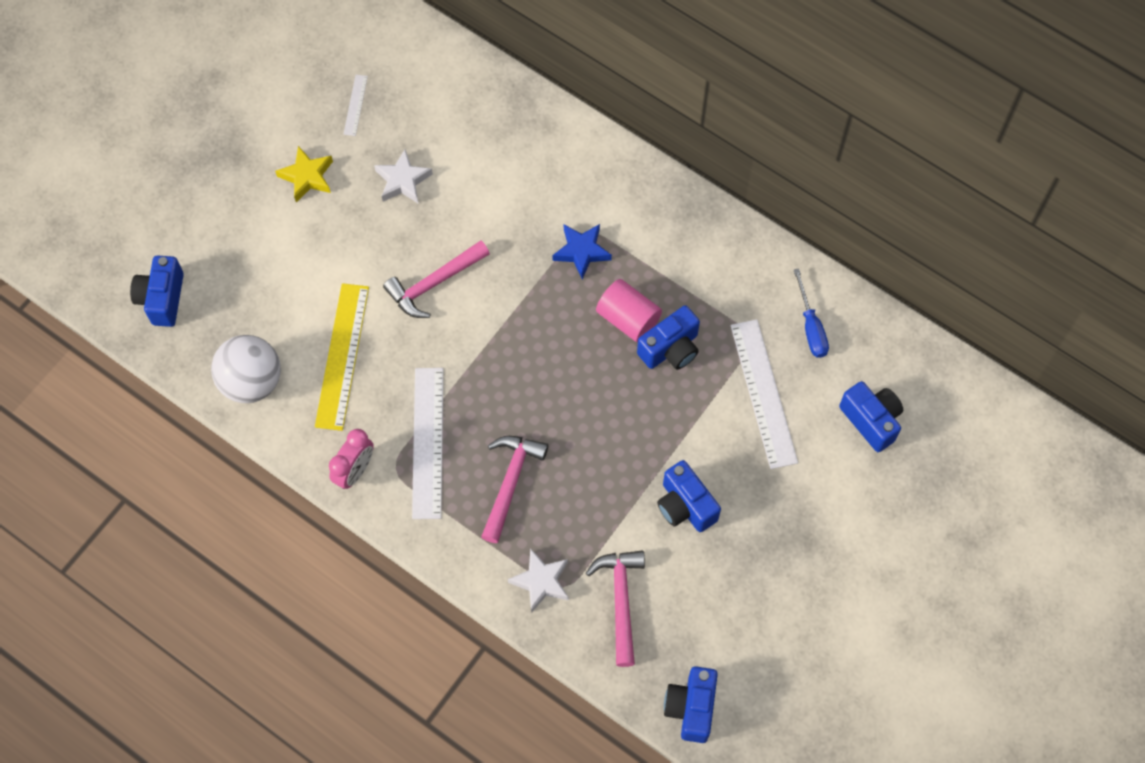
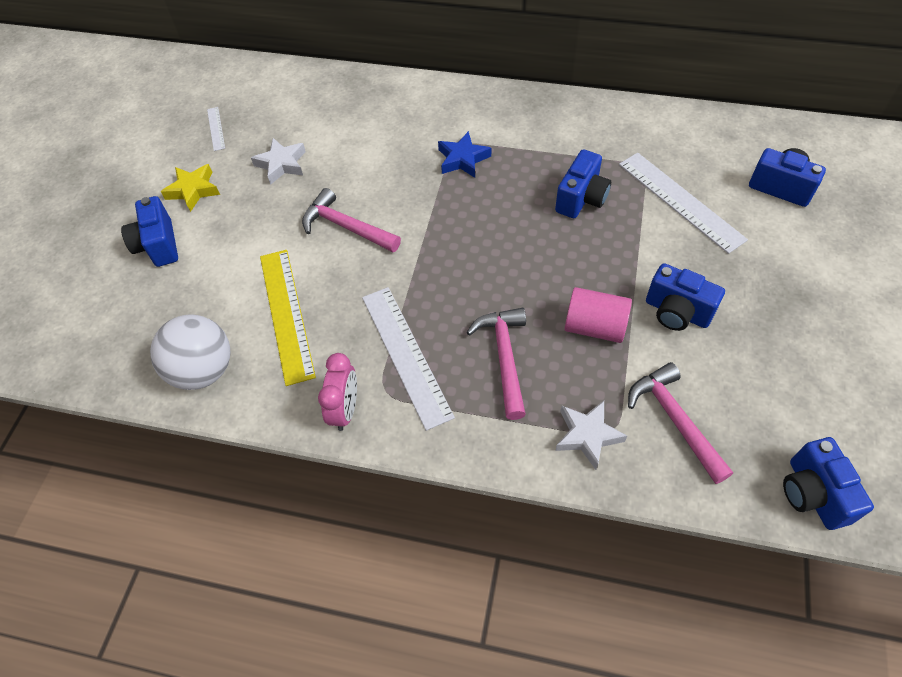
camera: 20 degrees left, 10 degrees down
(162, 299) = (84, 333): blue camera -> blue camera (158, 245)
(433, 284) = (346, 227): pink hammer -> pink hammer turned 90 degrees clockwise
(628, 318) = (531, 191): pink cylinder -> pink cylinder (594, 327)
(811, 327) = (683, 143): blue screwdriver -> none

